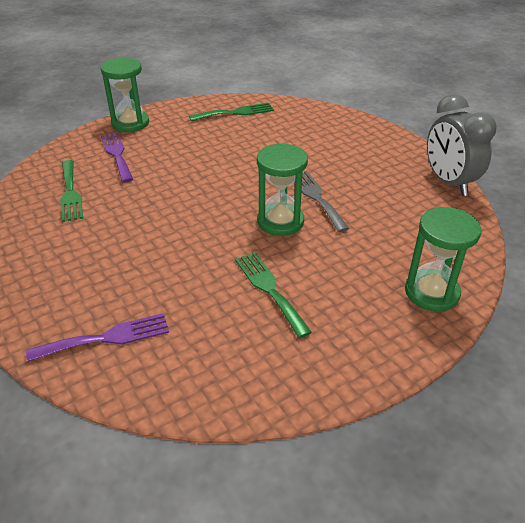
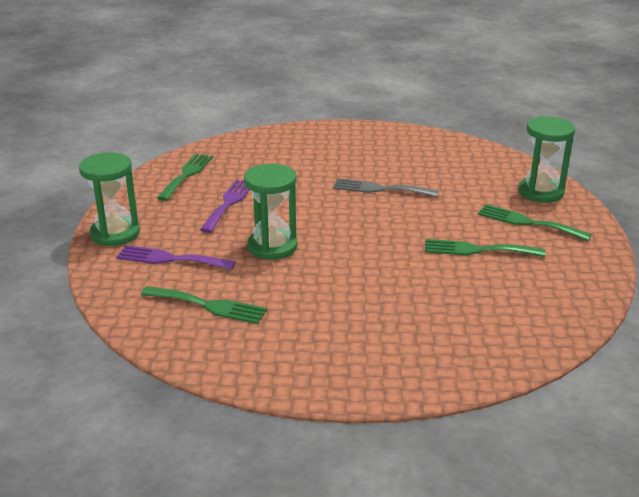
camera: 55 degrees left, 10 degrees down
(106, 338) = (466, 343): purple fork -> purple fork (229, 203)
(280, 221) = (394, 215): green hourglass -> green hourglass (272, 246)
(357, 304) = (528, 222): none -> green fork
(448, 182) = (424, 135): grey clock -> none

